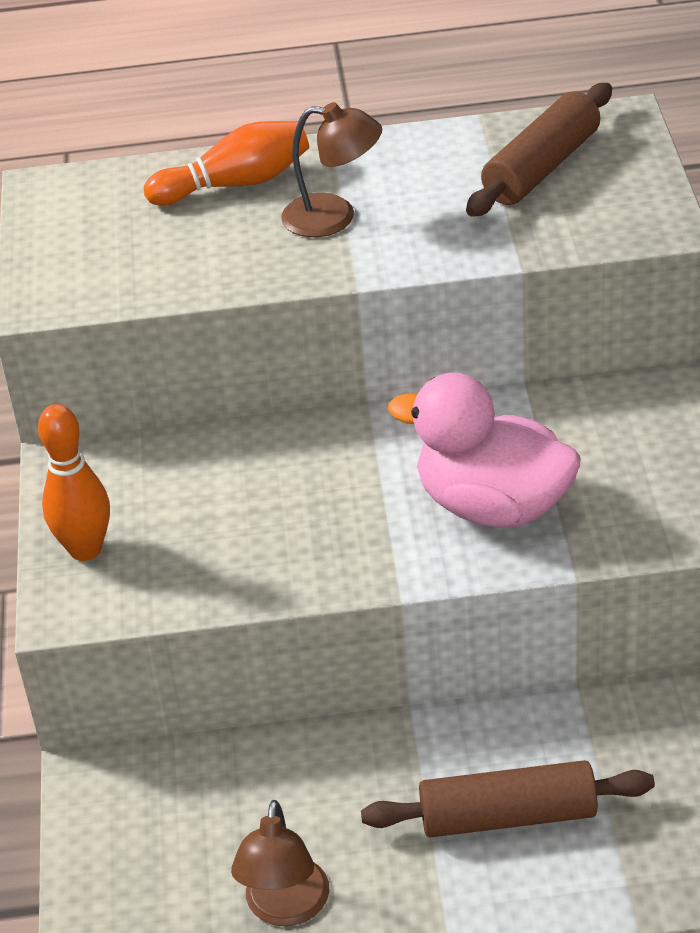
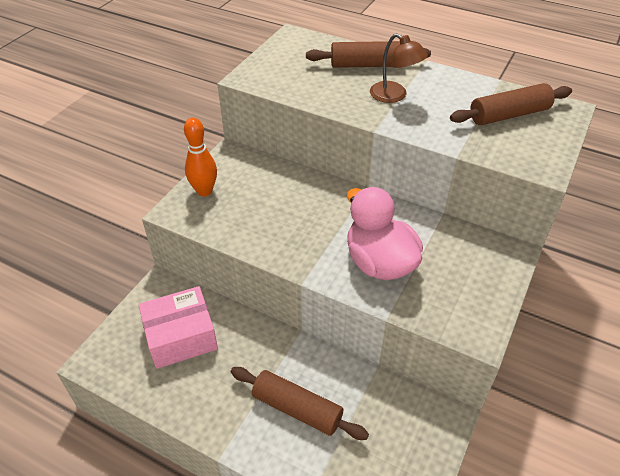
camera: 30 degrees right, 5 degrees up
(212, 830) = (181, 336): none -> pink box
(235, 184) = (367, 65): orange bowling pin -> brown rolling pin
(285, 908) = (176, 389): brown lamp -> none

